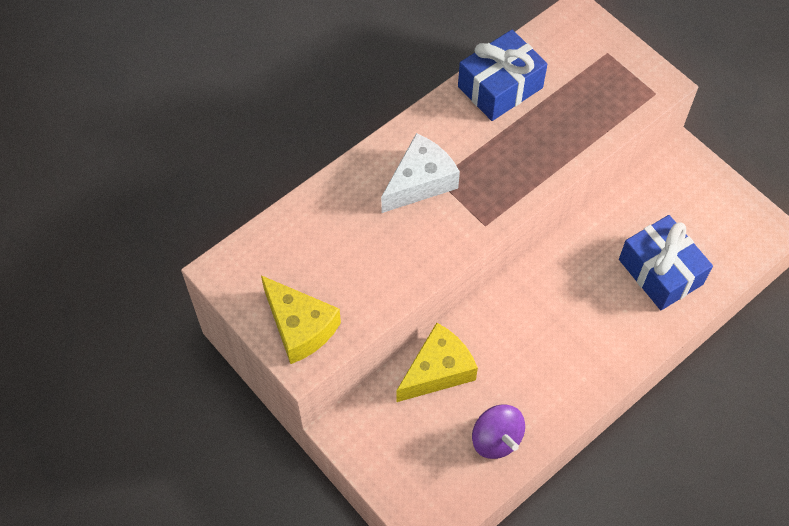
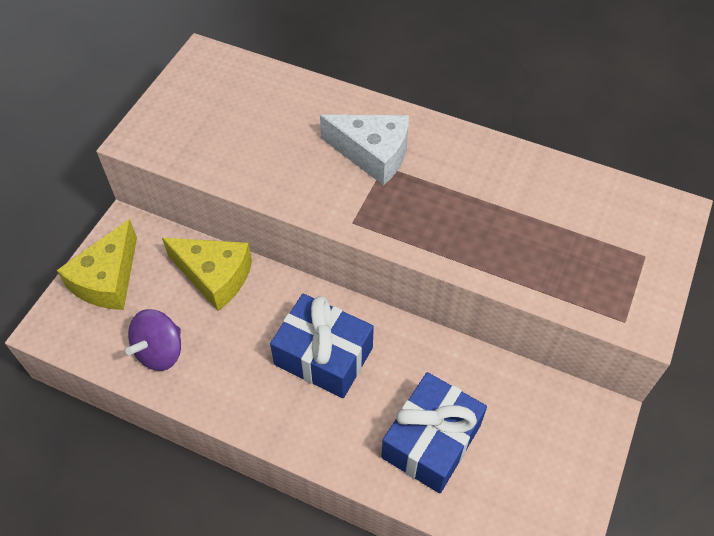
camera: 65 degrees right, 5 degrees down
(300, 327) = (170, 125): yellow cheese -> yellow cheese (107, 279)
(500, 87) = (528, 177): blue gift -> blue gift (323, 356)

